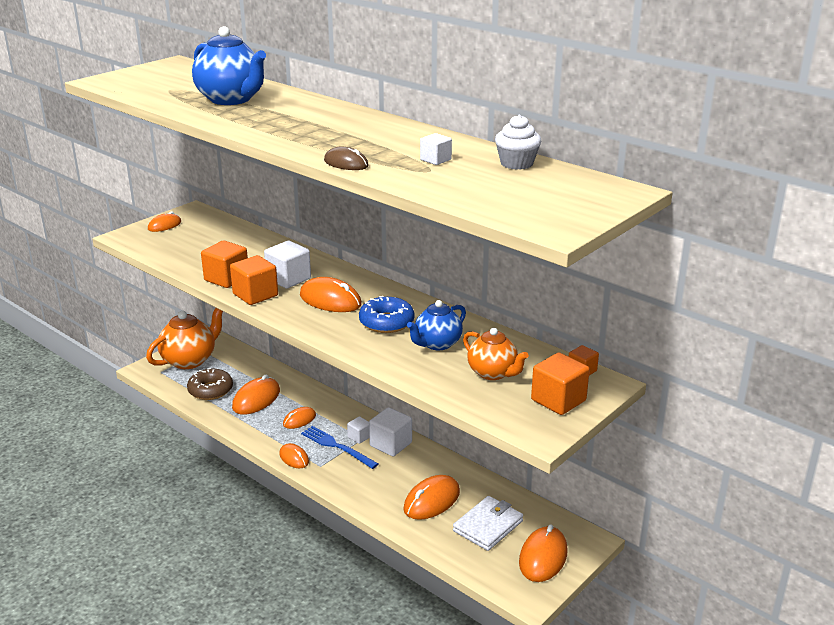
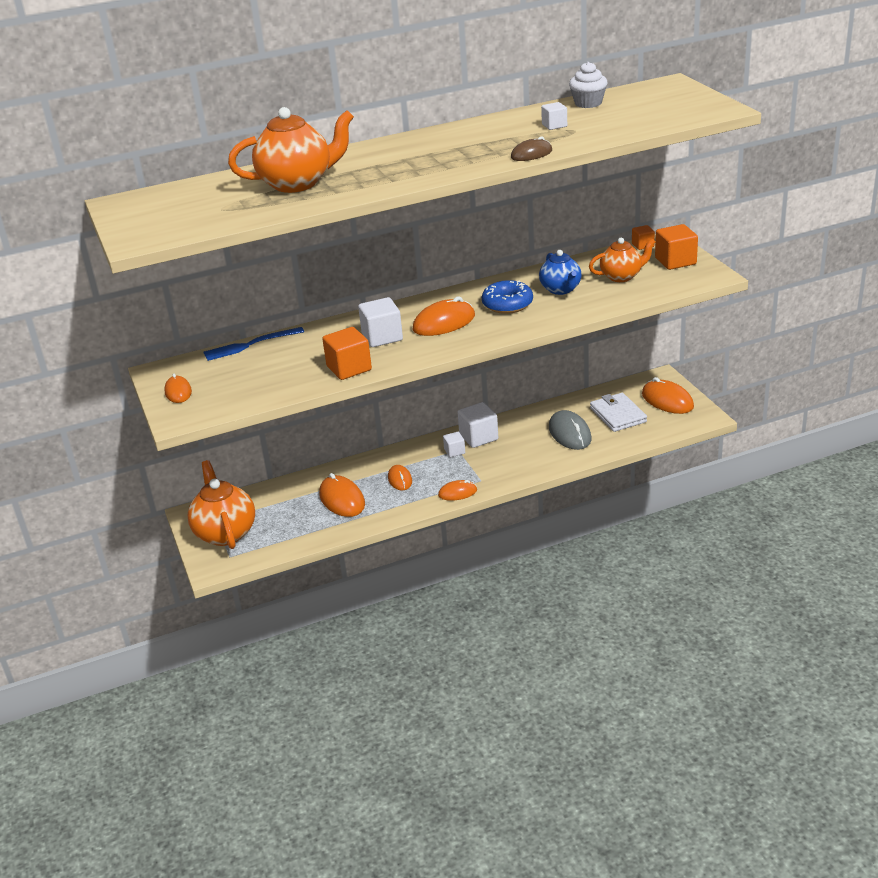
camera: 60 degrees left, 5 degrees up
(210, 390) = (298, 526): brown donut -> none
(231, 99) = (297, 183): blue teapot -> orange teapot
(255, 295) = (398, 357): orange cube -> none
(337, 446) = (459, 466): blue fork -> blue fork (250, 345)
(431, 500) = (569, 433): orange mouse -> grey mouse

